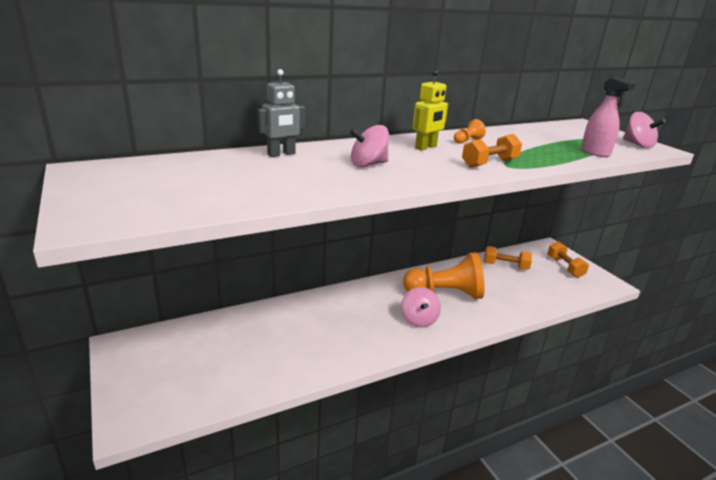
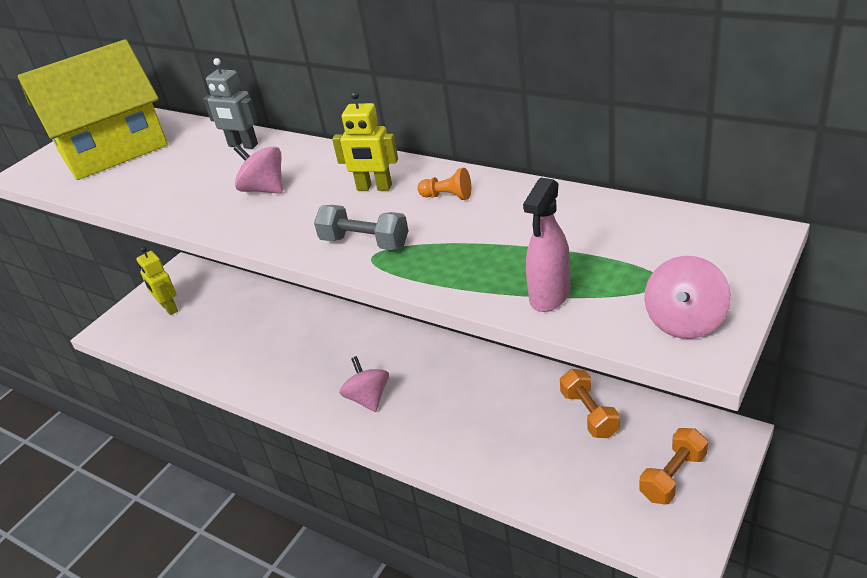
camera: 65 degrees right, 10 degrees up
(152, 184) = (112, 148): none -> yellow house
(167, 370) = (169, 308): none -> yellow robot
(419, 320) = (368, 398): pink spinning top -> pink spinning top turned 105 degrees clockwise
(445, 294) = (446, 393): orange pawn -> none
(489, 163) = (364, 243): orange dumbbell -> grey dumbbell

